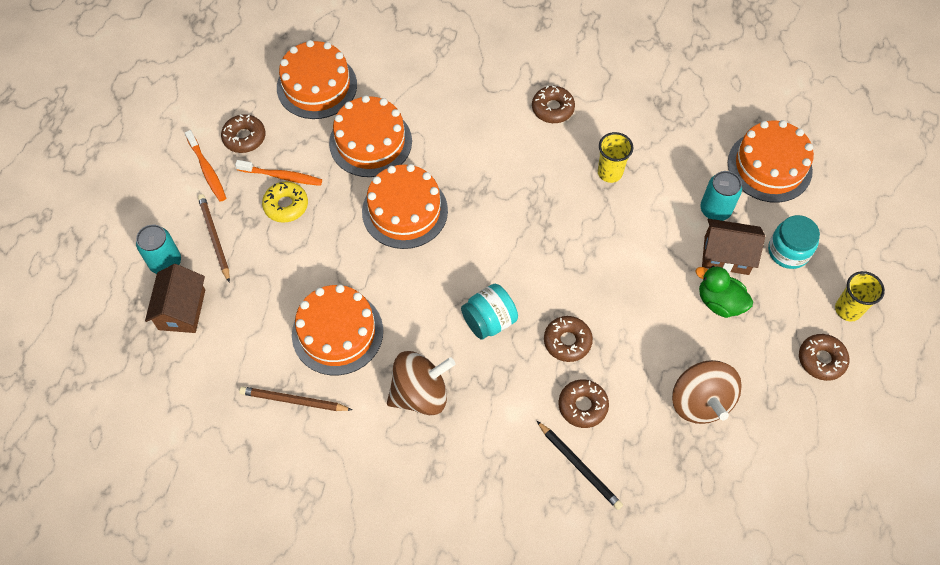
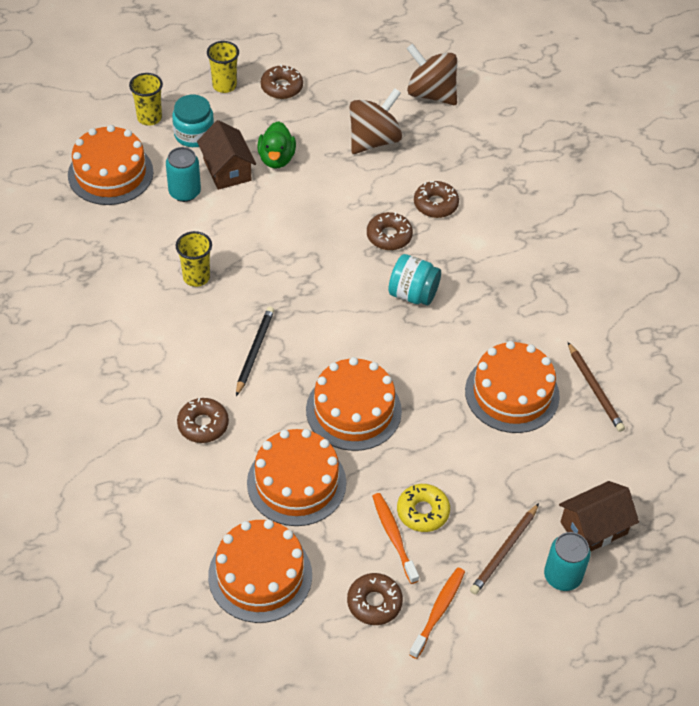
camera: 125 degrees left, 10 degrees down
(420, 393) = (513, 307): brown spinning top -> brown spinning top (431, 94)
(552, 108) = (149, 352): brown donut -> brown donut (203, 425)
(579, 466) = (484, 186): black pencil -> black pencil (254, 351)
(830, 226) = (149, 118): none -> yellow cup

